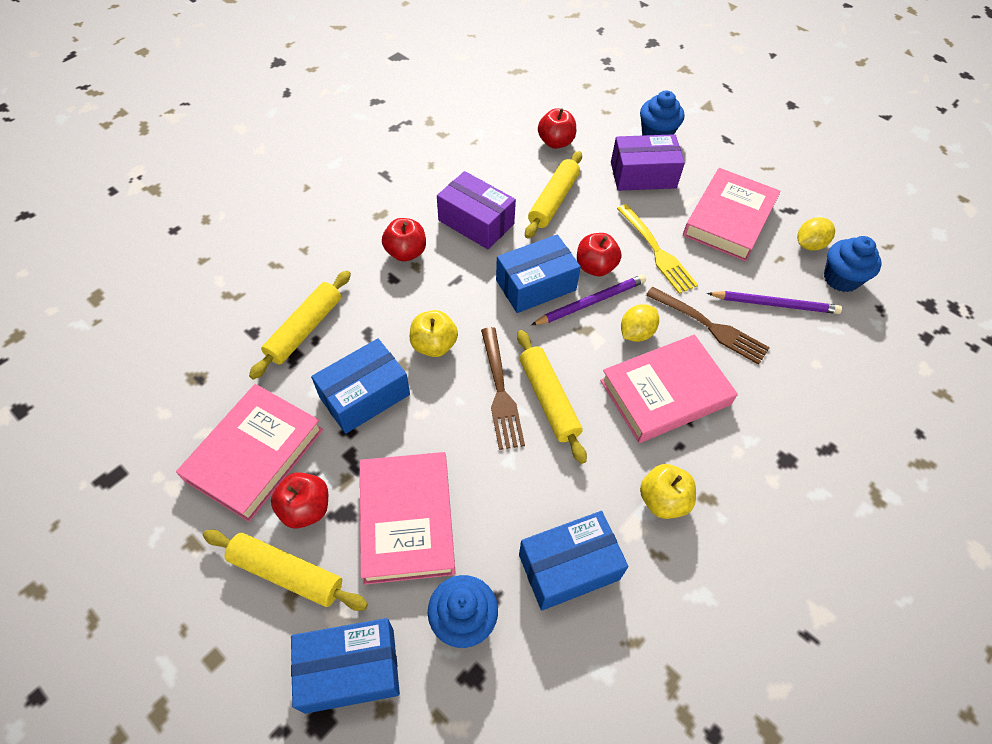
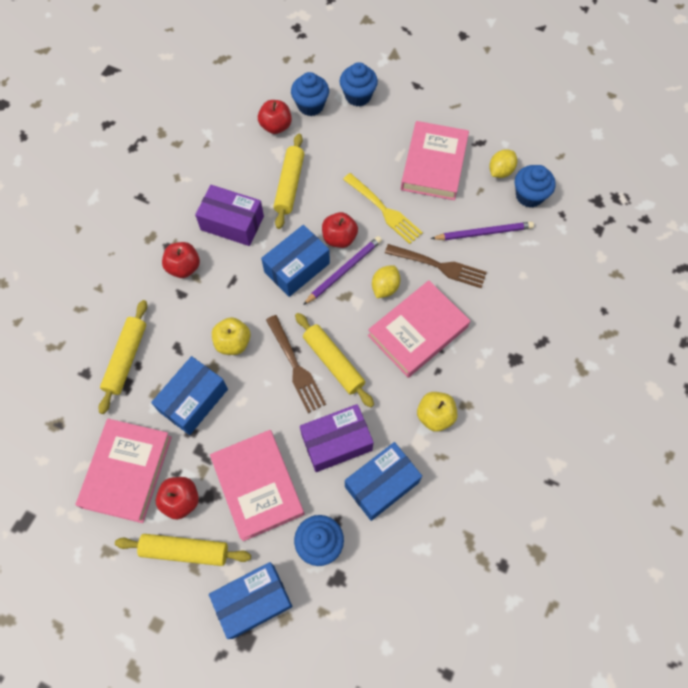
camera: 15 degrees left, 10 degrees up
(600, 132) = (310, 105): none -> blue cupcake
(643, 175) = (356, 140): purple box -> purple box (336, 442)

